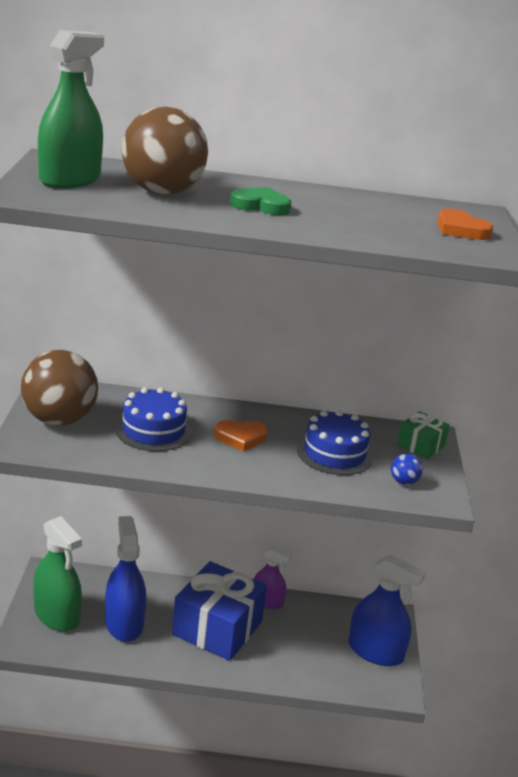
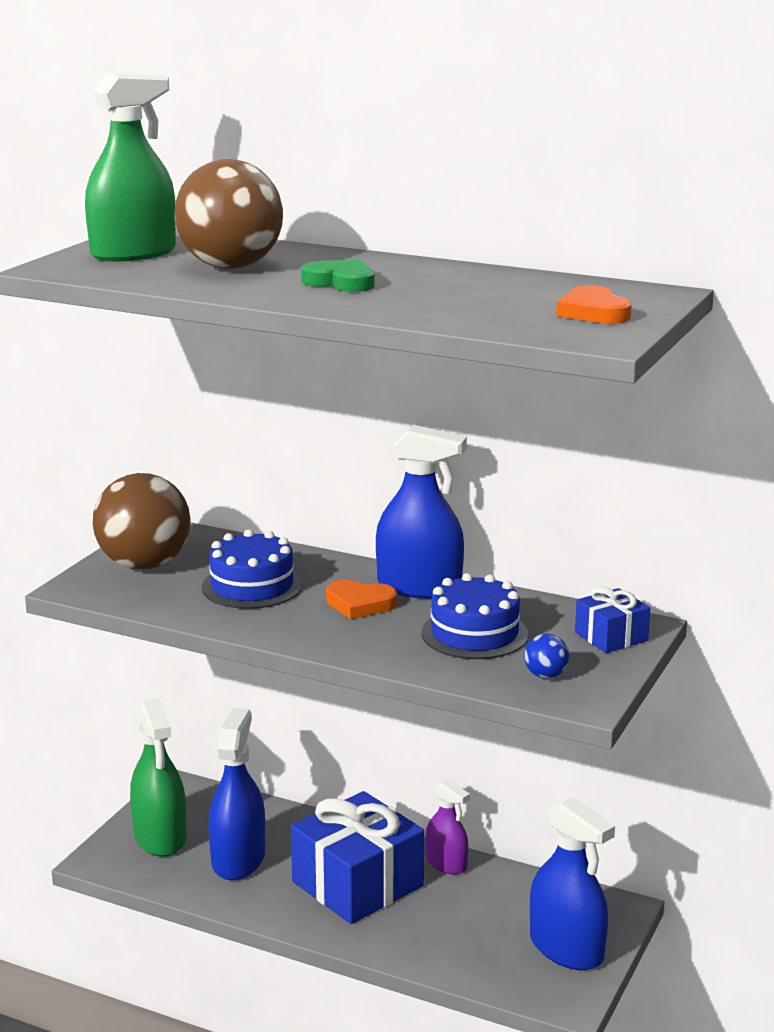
camera: 25 degrees right, 5 degrees down
(270, 419) = (419, 587): none -> blue spray bottle
(420, 445) = (611, 637): green gift -> blue gift

